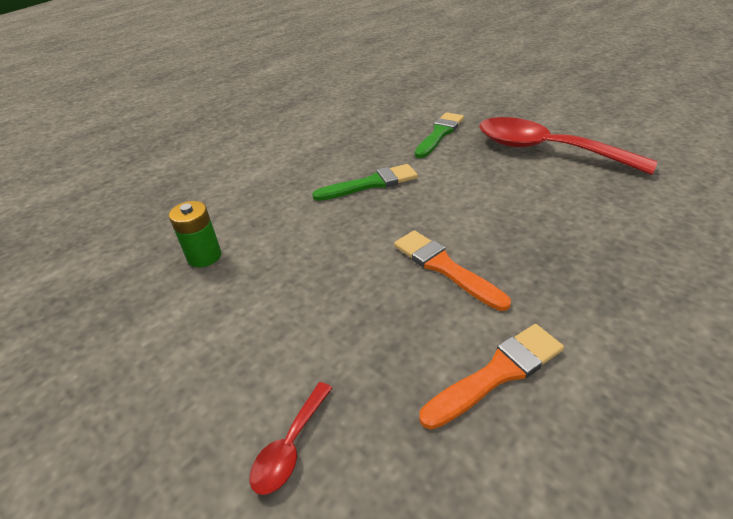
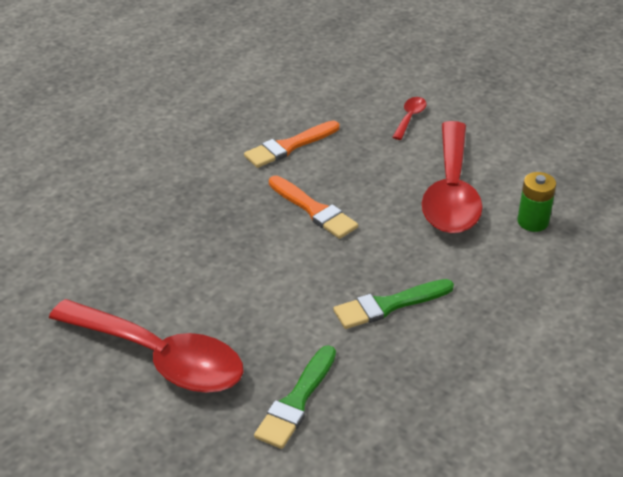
camera: 175 degrees right, 0 degrees up
(277, 291) = (451, 193): none -> red spoon

